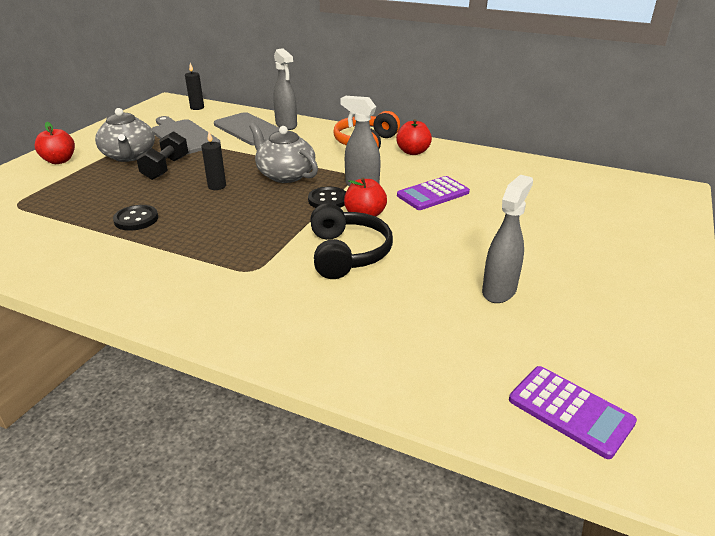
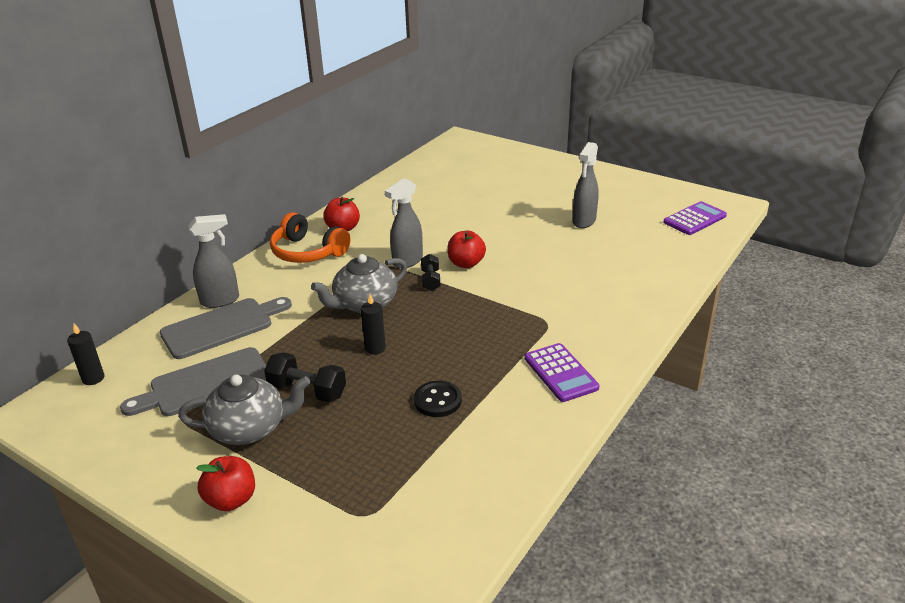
camera: 80 degrees left, 0 degrees up
(328, 200) = (430, 280): black button -> black dumbbell
(347, 253) = (528, 276): black headphones -> none
(433, 194) = (436, 228): purple calculator -> purple calculator (561, 373)
(499, 291) = (584, 221): grey spray bottle -> grey spray bottle turned 105 degrees counterclockwise

